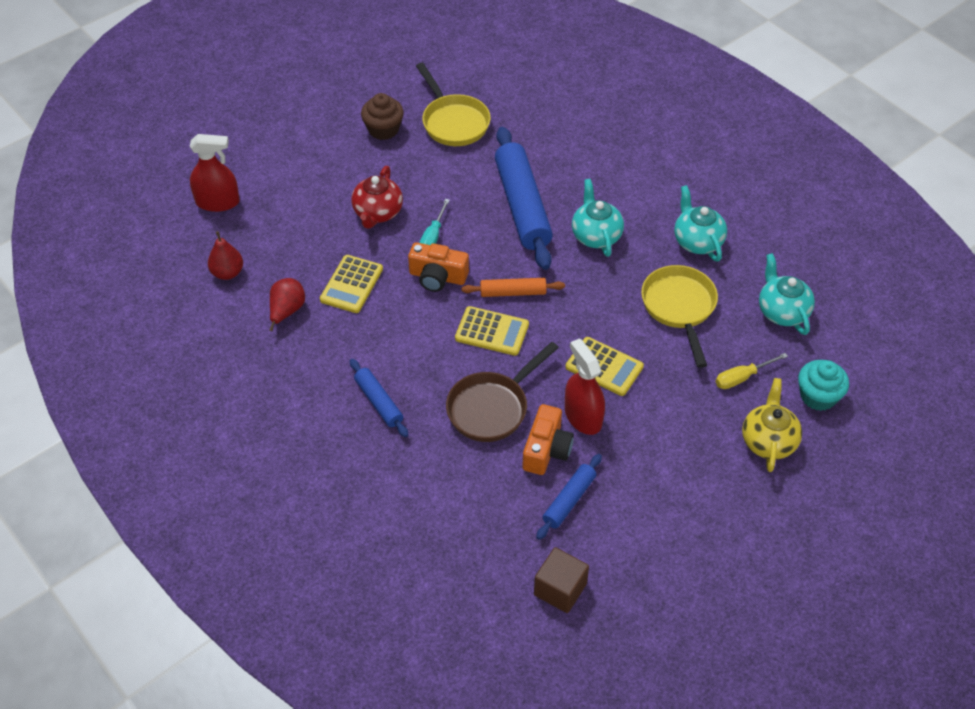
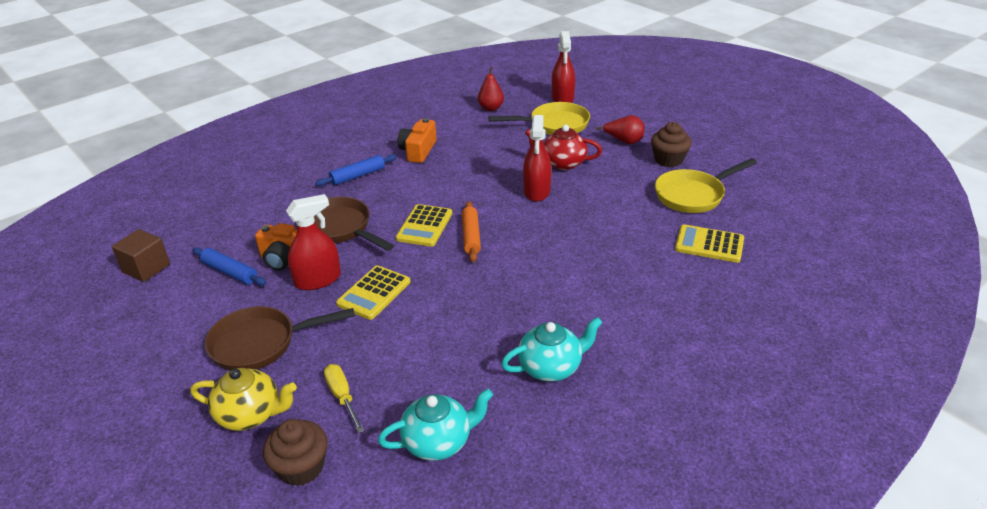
camera: 90 degrees right, 15 degrees down
(287, 311) = (452, 133): red pear -> red pear (624, 141)
(352, 284) = (480, 157): yellow calculator -> yellow calculator (709, 244)
(432, 237) = (537, 191): turquoise screwdriver -> red spray bottle
(437, 277) = (489, 196): orange camera -> orange camera (418, 151)
(522, 206) = (586, 239): blue rolling pin -> none
(596, 235) = (551, 287): turquoise teapot -> none
(679, 308) = (447, 348): yellow pan -> yellow pan (554, 125)
(680, 450) = (260, 344): none -> brown pan
(818, 396) = (301, 467): turquoise cupcake -> brown cupcake

